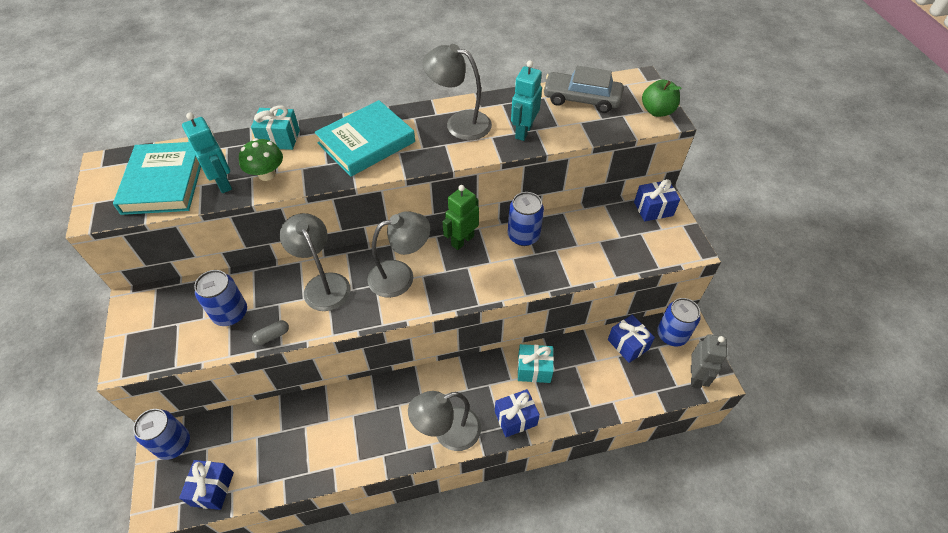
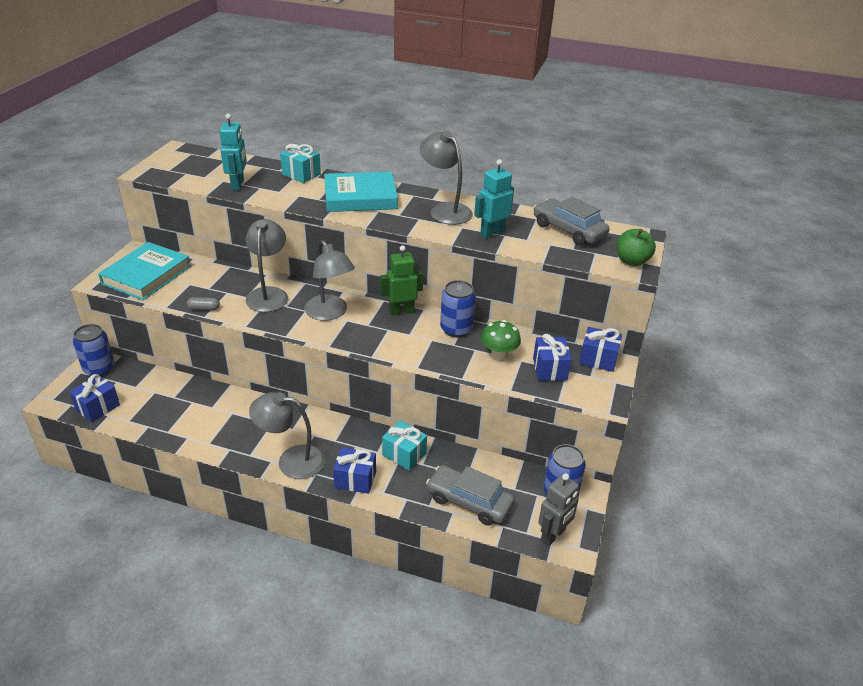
camera: 30 degrees right, 15 degrees down
(164, 182) = (202, 171): turquoise book -> turquoise book (146, 275)
(230, 313) = (190, 284): blue can -> none
(267, 174) = (271, 190): green mushroom -> green mushroom (499, 354)
(401, 276) = (330, 313): grey lamp -> grey lamp turned 45 degrees clockwise
(616, 384) = (469, 501): none -> grey car
(628, 344) = (508, 478): blue gift -> blue gift (550, 369)

